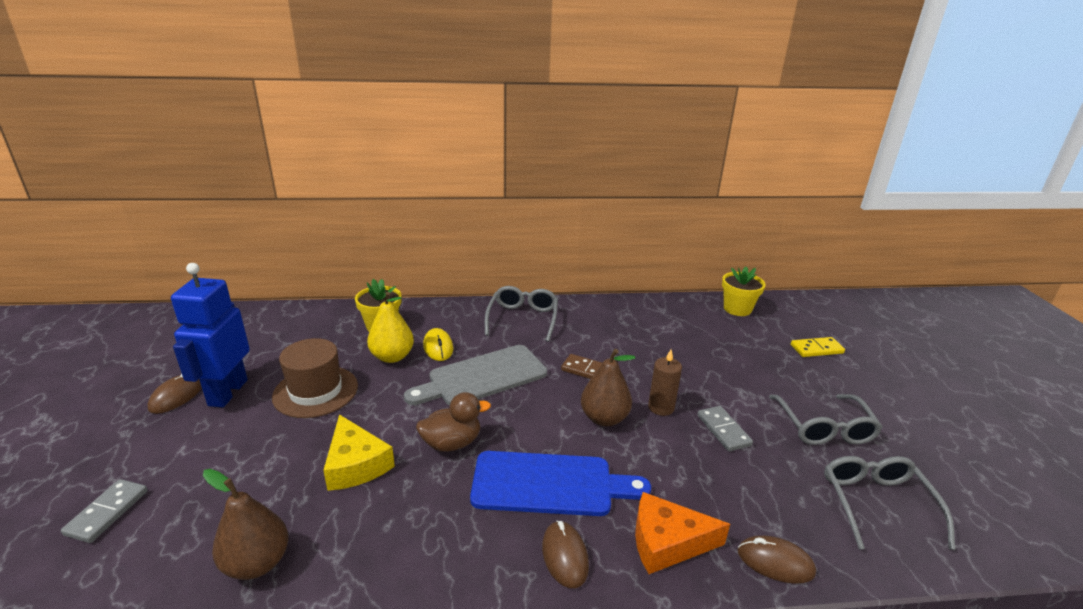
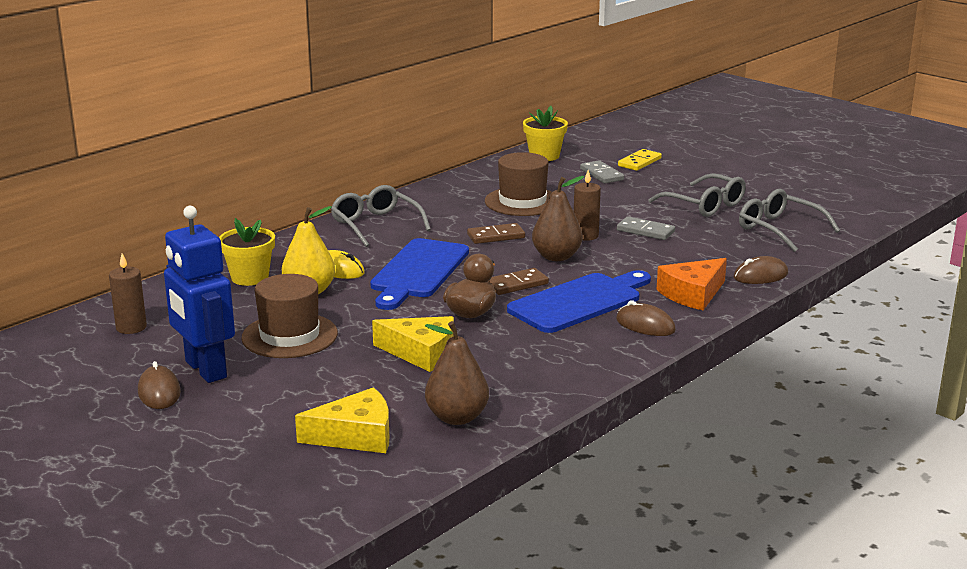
camera: 40 degrees left, 5 degrees down
(107, 512) = (279, 457): grey domino -> grey domino (601, 174)
(175, 528) = (356, 436): none -> yellow cheese
(261, 333) = (131, 327): none -> brown candle
(482, 377) = (418, 272): grey cutting board -> blue cutting board
(530, 431) = (516, 284): none -> brown domino
(658, 346) = (522, 202): none -> brown hat

